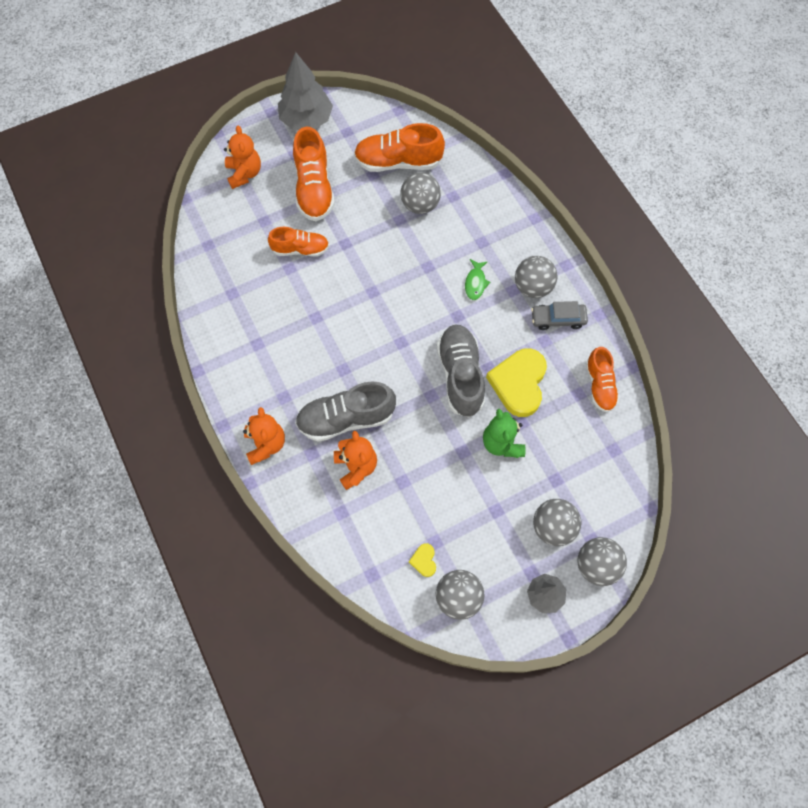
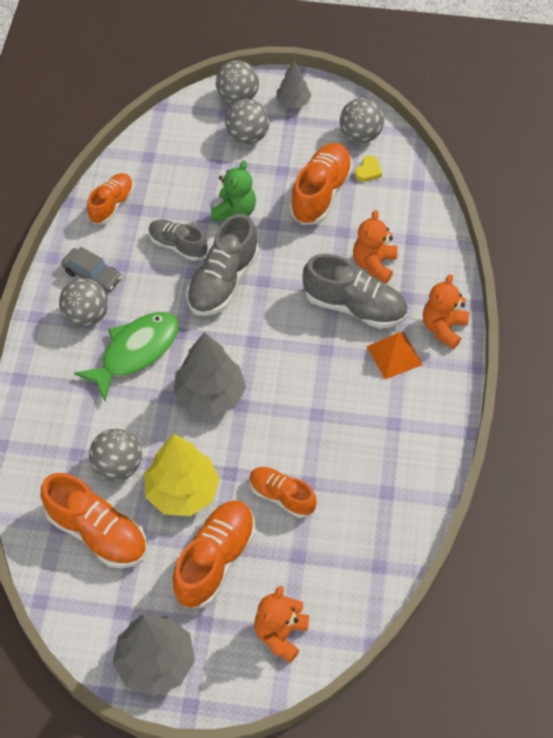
camera: 145 degrees left, 10 degrees down
(289, 397) = (394, 355): none -> orange pyramid
(366, 214) = (182, 492): none -> yellow tree
(399, 285) = (210, 395): none -> grey tree
(447, 508) = (321, 193): none -> orange shoe
(475, 283) = (135, 352): green fish -> green fish, size x2.10
(519, 383) = (178, 246): yellow heart -> grey shoe

